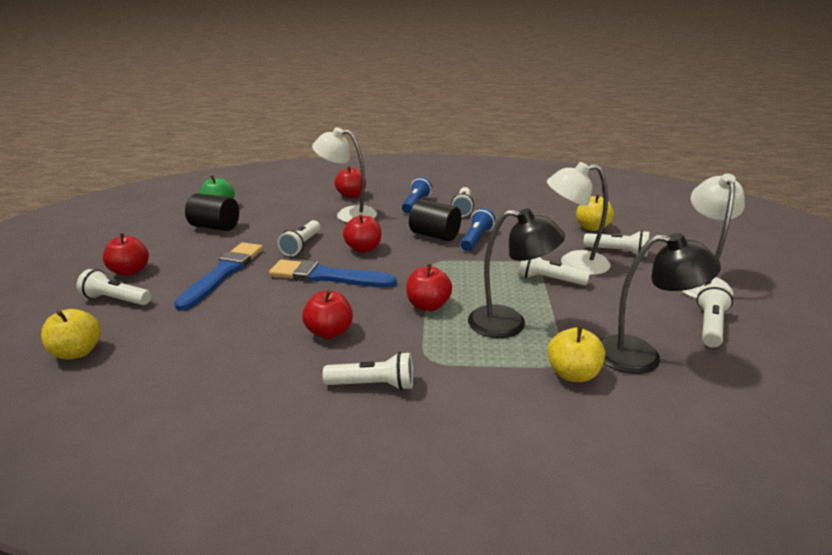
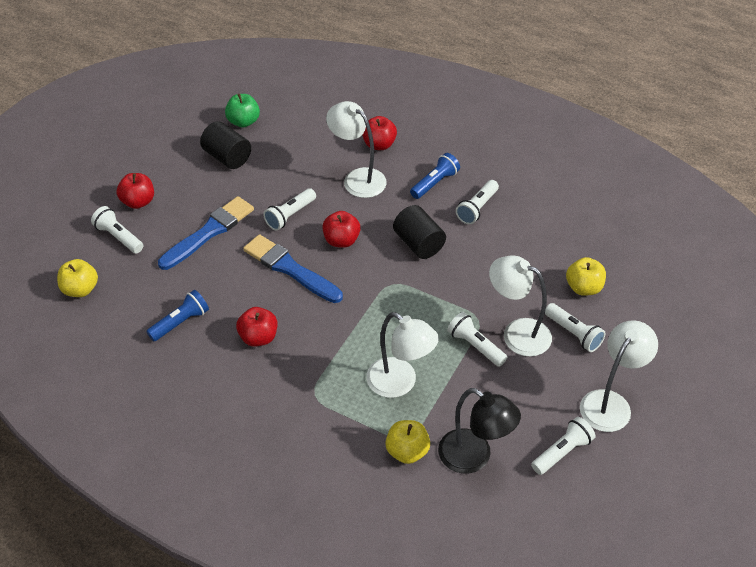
camera: 25 degrees right, 20 degrees up
(373, 385) = (261, 402): white flashlight -> none
(428, 305) = (350, 337): red apple -> none
(476, 239) = (454, 263): blue flashlight -> blue flashlight (180, 322)
(509, 324) = (400, 383): black lamp -> white lamp

